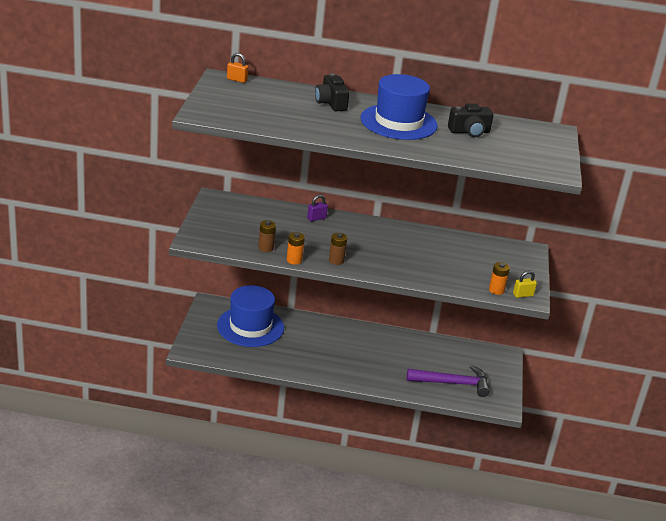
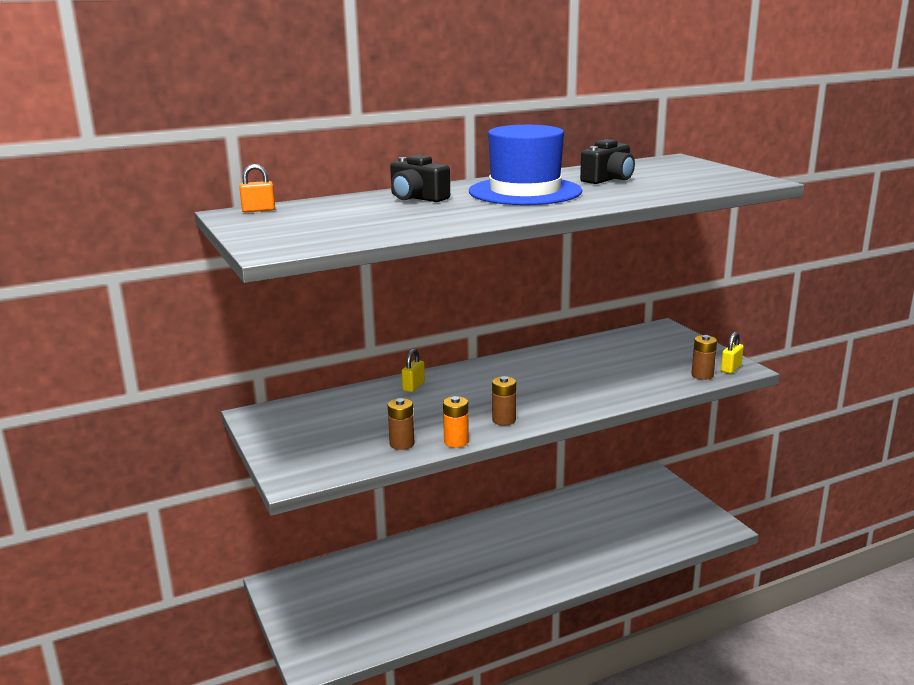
camera: 30 degrees left, 10 degrees down
(250, 326) = (359, 586): blue hat -> none
(316, 218) = (413, 386): purple padlock -> yellow padlock
(453, 383) = (648, 530): purple hammer -> none
(496, 290) = (702, 375): orange battery -> brown battery

